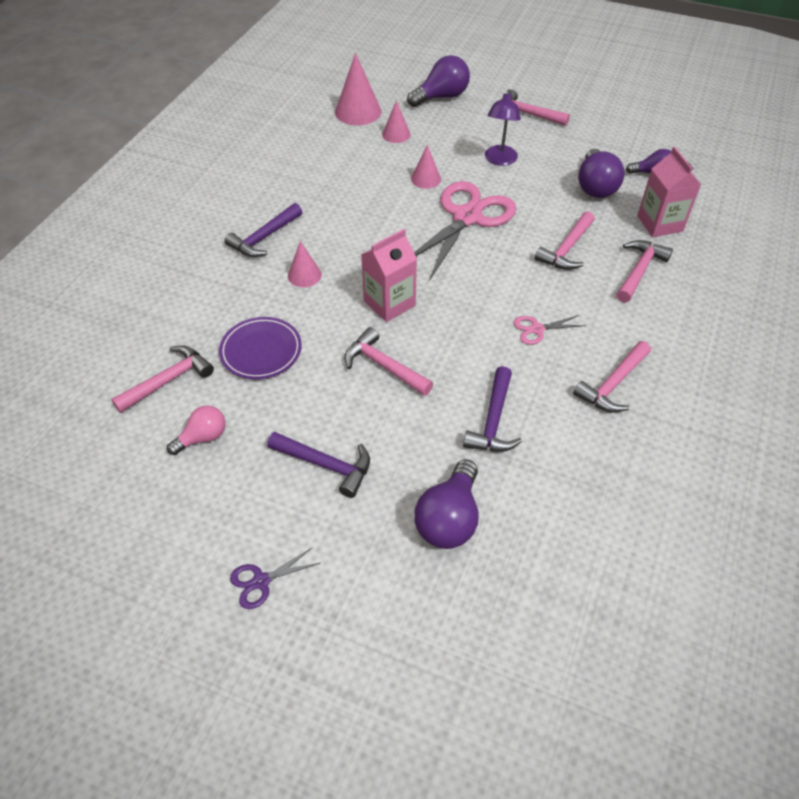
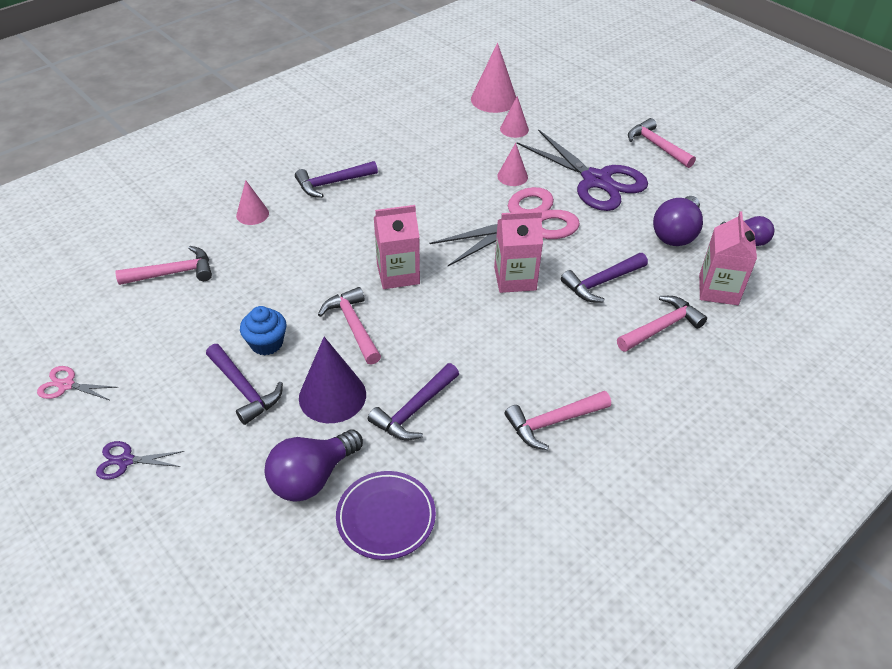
camera: 25 degrees right, 5 degrees down
(203, 437) = (165, 328): pink light bulb -> none
(261, 351) = (261, 276): purple plate -> purple plate (386, 517)
(304, 275) = (343, 225): pink cone -> pink cone (252, 214)
(315, 413) = (266, 343): none -> blue cupcake
(412, 437) = (332, 396): none -> purple cone
(441, 97) = (583, 107): purple light bulb -> none
(494, 271) = (515, 278): none -> pink carton
(499, 160) = (596, 180): purple lamp -> purple scissors
(537, 329) = (517, 345): pink scissors -> pink scissors (66, 385)
(566, 249) = (601, 282): pink hammer -> purple hammer

